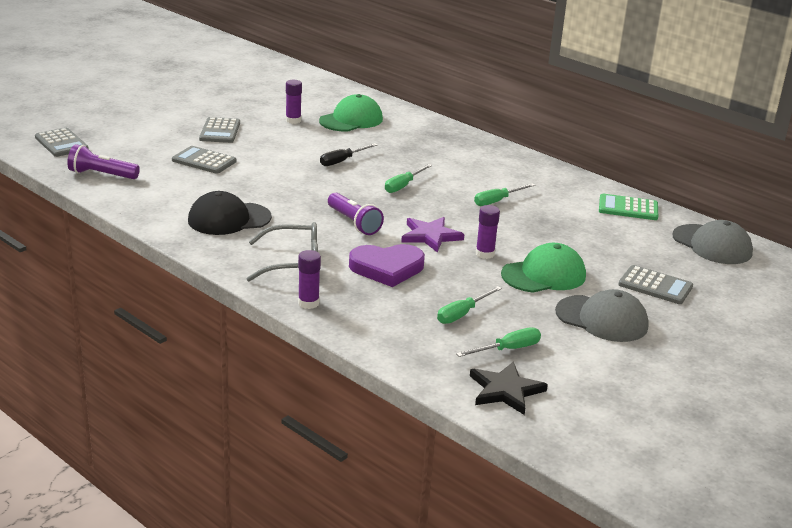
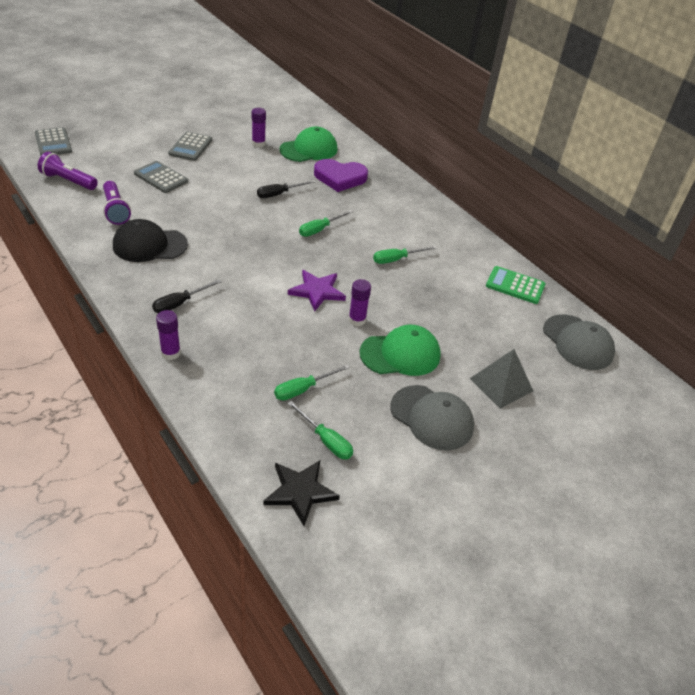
camera: 10 degrees right, 15 degrees up
(292, 263) = (180, 303): grey glasses -> black screwdriver
(354, 223) = (256, 266): purple flashlight -> purple flashlight (116, 210)
(387, 268) = (260, 323): purple heart -> purple heart (340, 178)
(508, 349) = (326, 440): green screwdriver -> green screwdriver turned 60 degrees clockwise
(655, 286) = (501, 384): grey calculator -> grey pyramid

